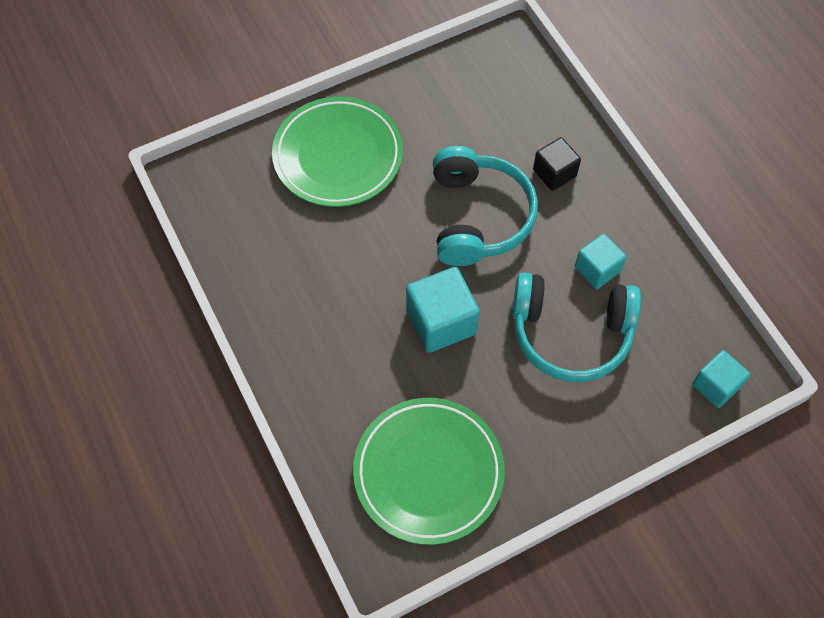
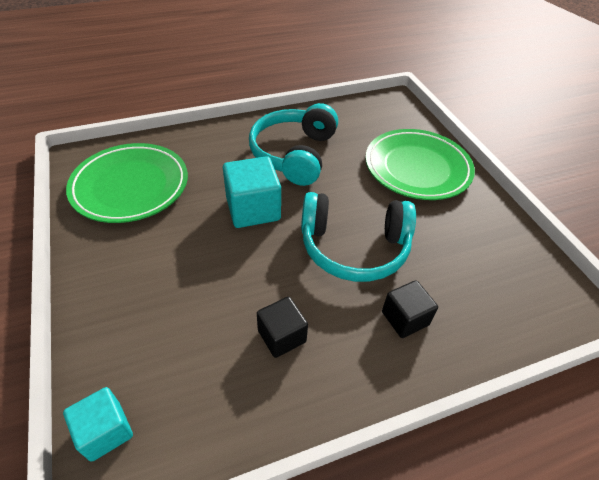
camera: 95 degrees right, 15 degrees down
(570, 333) = (215, 298): turquoise headphones -> turquoise headphones (294, 154)
(597, 269) = (282, 336): turquoise cube -> black cube

